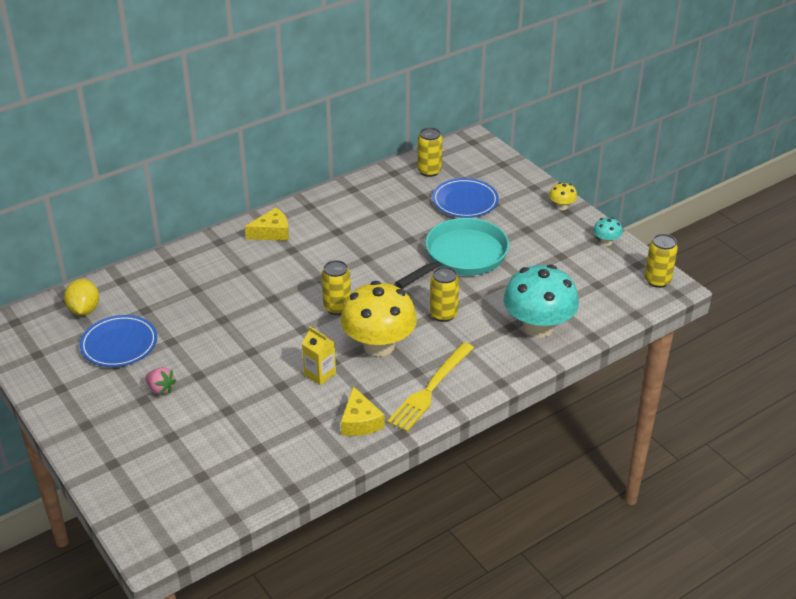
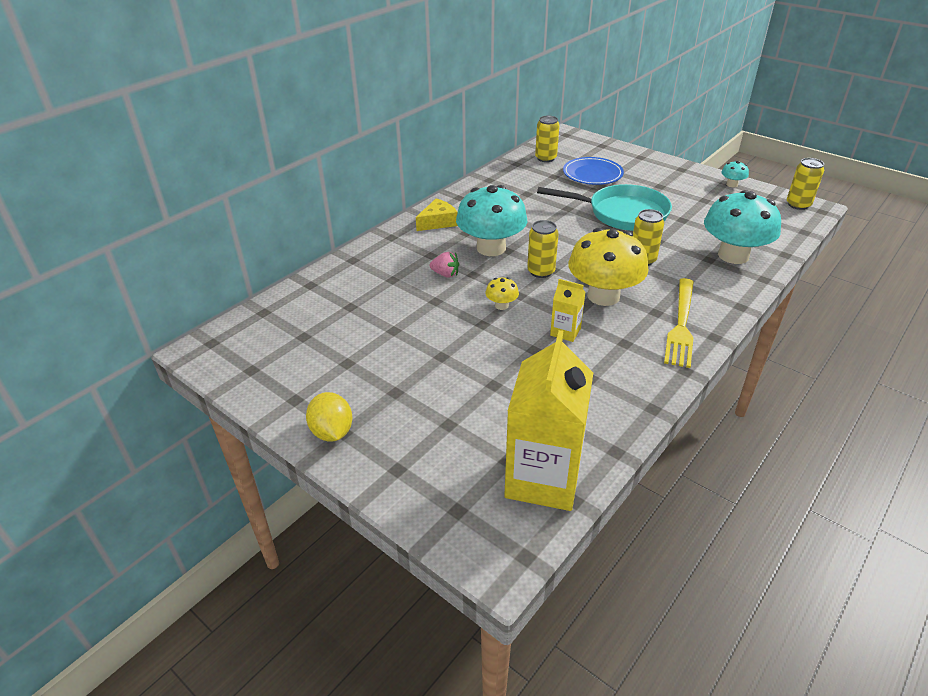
camera: 15 degrees left, 0 degrees up
(84, 310) = (284, 318): yellow lemon -> yellow lemon (332, 432)
(119, 344) = (340, 343): blue plate -> none
(161, 389) = (409, 378): pink strawberry -> pink strawberry (445, 274)
(220, 497) = (543, 479): none -> yellow carton
(306, 272) = (491, 248): none -> turquoise mushroom
(360, 422) = (637, 368): yellow cheese -> none
(462, 257) = (622, 214): turquoise pan -> turquoise pan turned 75 degrees clockwise
(562, 206) = (674, 166): yellow mushroom -> yellow mushroom (501, 305)

